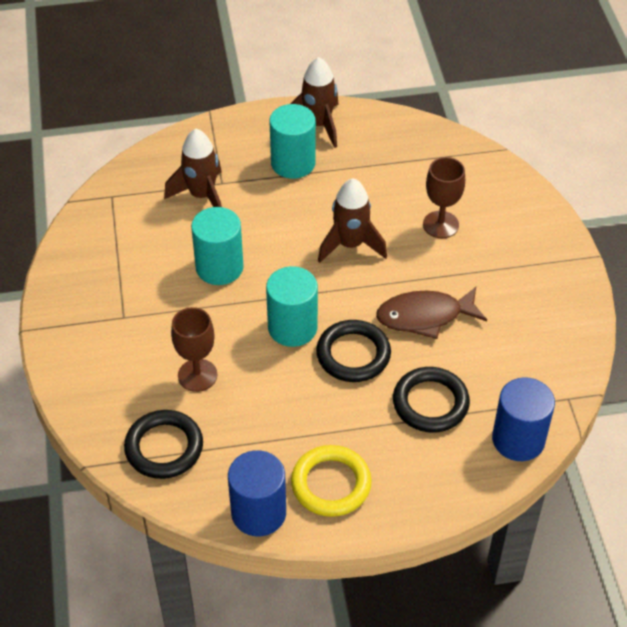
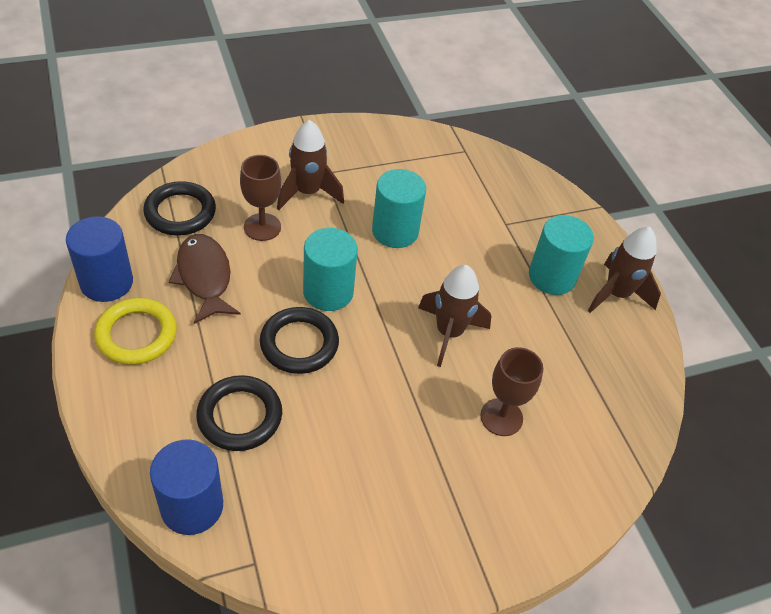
camera: 75 degrees right, 0 degrees up
(202, 196) = (484, 211): brown rocket -> brown rocket (307, 192)
(425, 316) = (360, 406): brown fish -> brown fish (204, 277)

